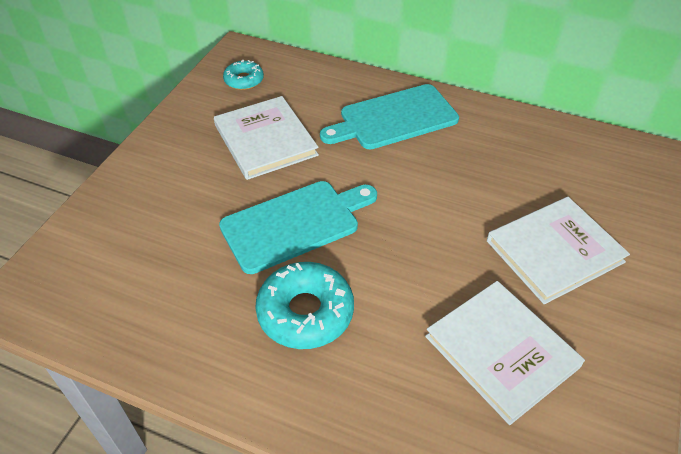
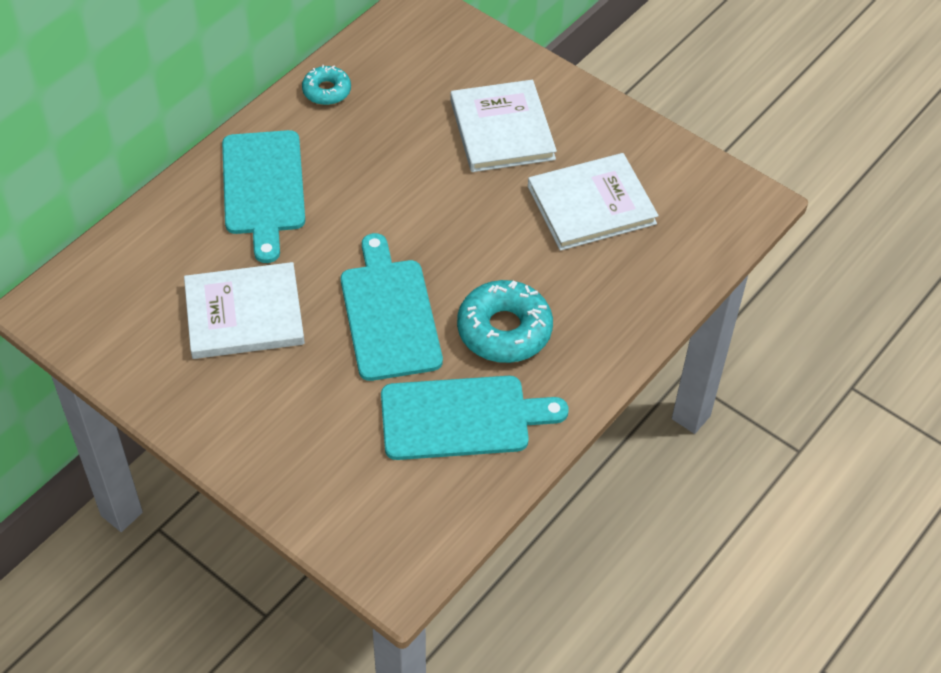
camera: 75 degrees left, 5 degrees up
(193, 304) = (462, 418): none -> turquoise cutting board
(244, 80) = (114, 314): turquoise donut -> turquoise donut (327, 91)

